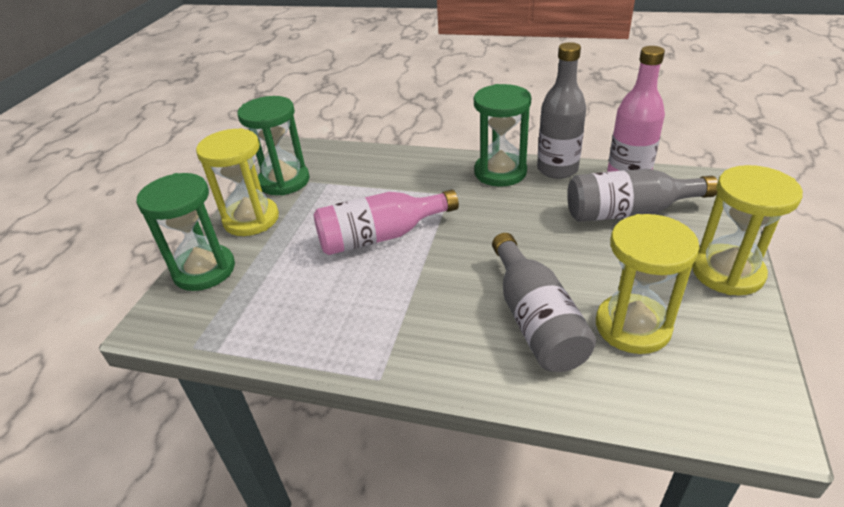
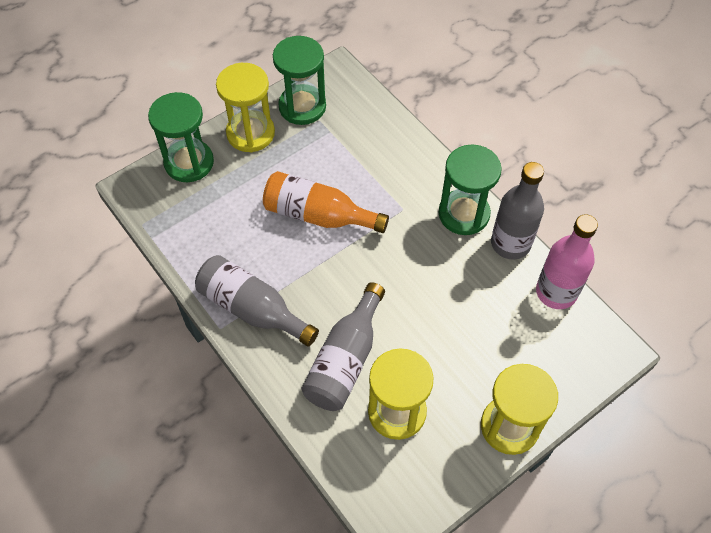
camera: 35 degrees right, 20 degrees up
(380, 236) = (318, 215): pink bottle -> orange bottle
(628, 212) = (510, 325): grey bottle -> grey bottle (252, 309)

